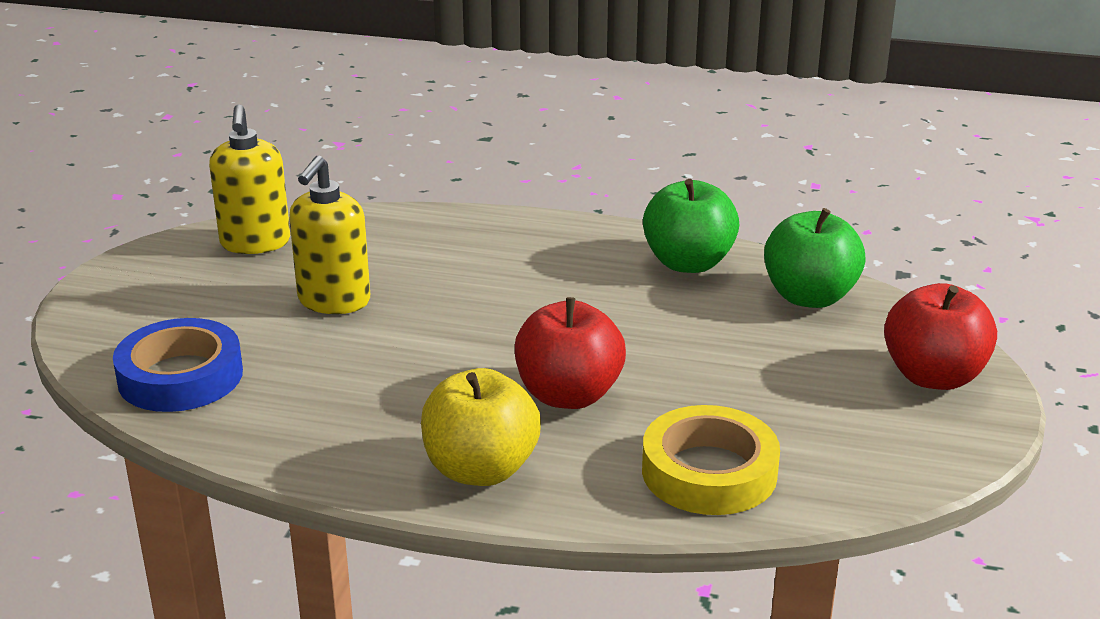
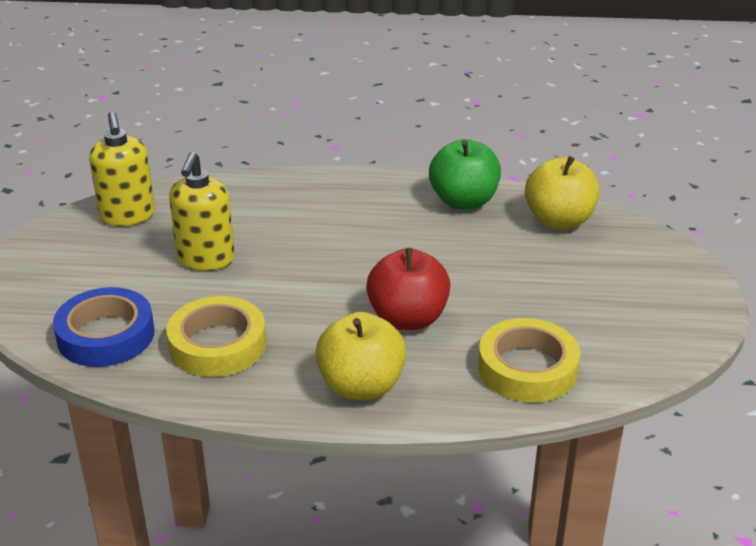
camera: 10 degrees left, 5 degrees up
(314, 401) = (217, 345): none -> yellow tape
(809, 297) = (559, 220): green apple -> yellow apple
(933, 376) = (663, 275): red apple -> none

